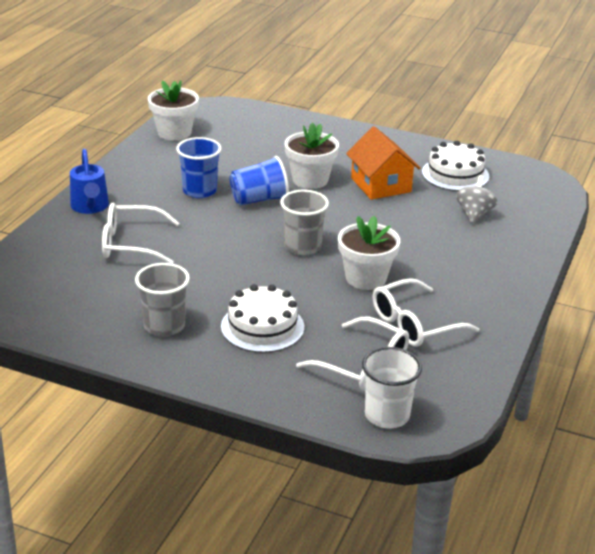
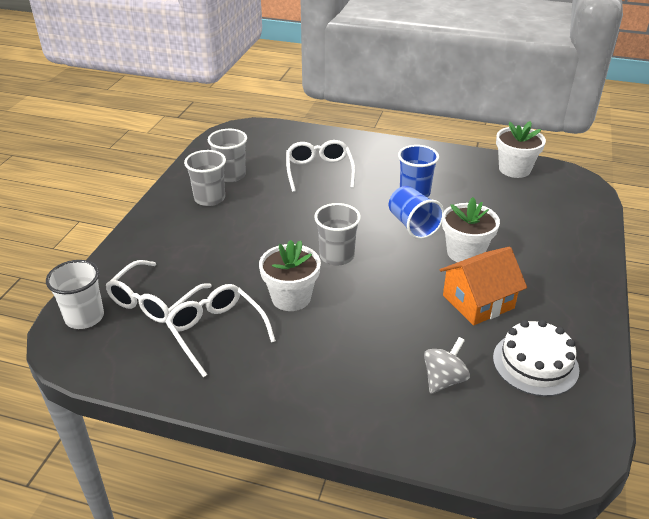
camera: 85 degrees right, 5 degrees up
(90, 207) = (367, 148): blue watering can -> none
(113, 308) = (231, 175): none -> grey cup
(262, 327) = (209, 243): white cake -> none
(474, 214) = (444, 379): grey spinning top -> grey spinning top turned 60 degrees counterclockwise

